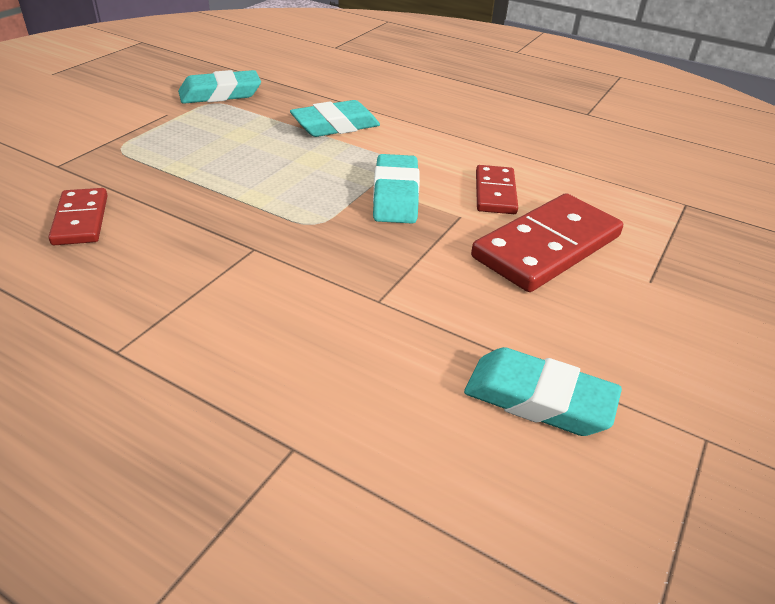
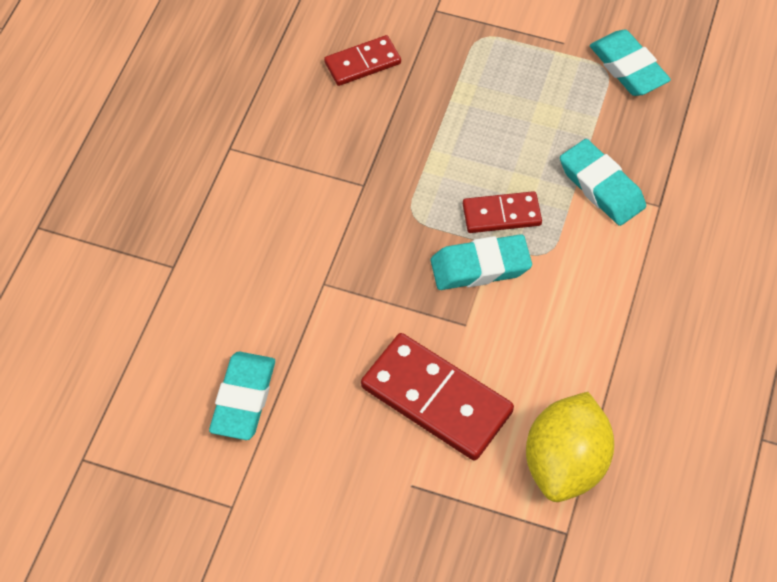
camera: 80 degrees right, 20 degrees up
(495, 193) = (518, 350): red domino -> red domino (501, 214)
(616, 191) = (565, 463): none -> yellow lemon

